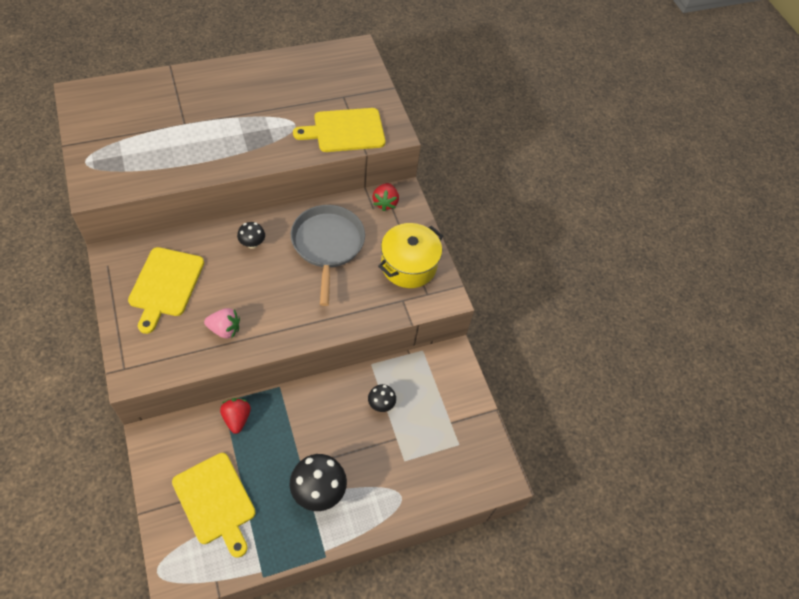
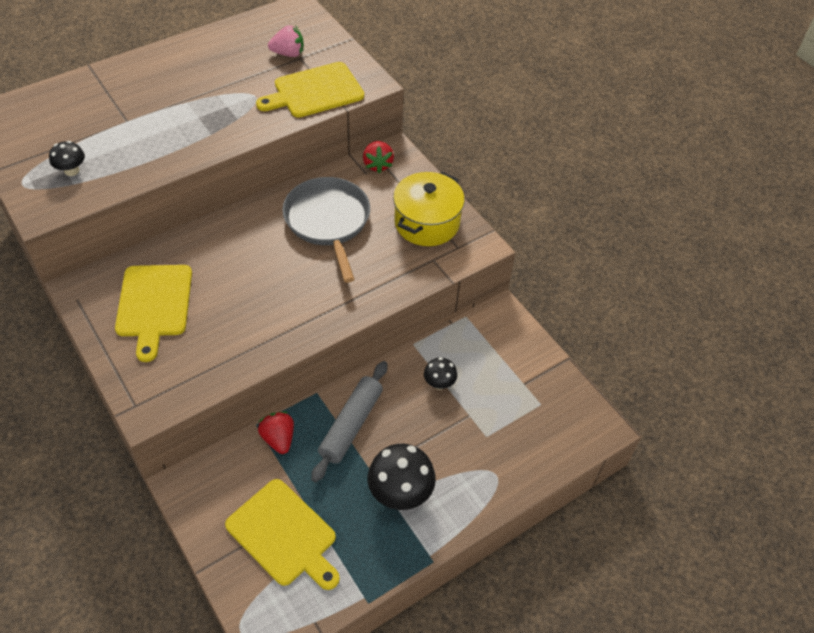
camera: 10 degrees left, 5 degrees down
(224, 329) = (240, 336): pink strawberry -> pink strawberry (288, 54)
(252, 243) = (241, 239): black mushroom -> black mushroom (72, 171)
(298, 422) = (351, 425): none -> grey rolling pin

